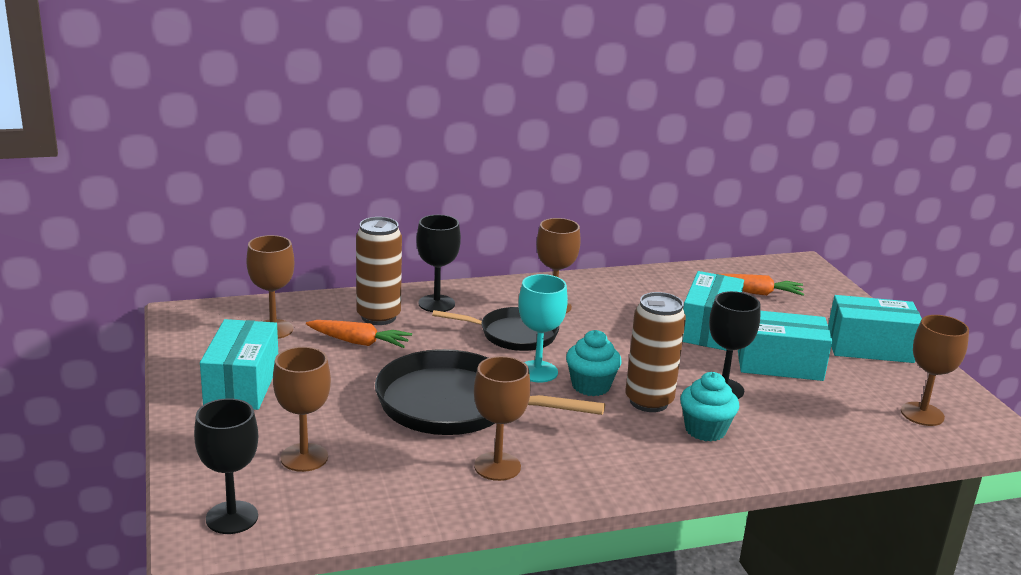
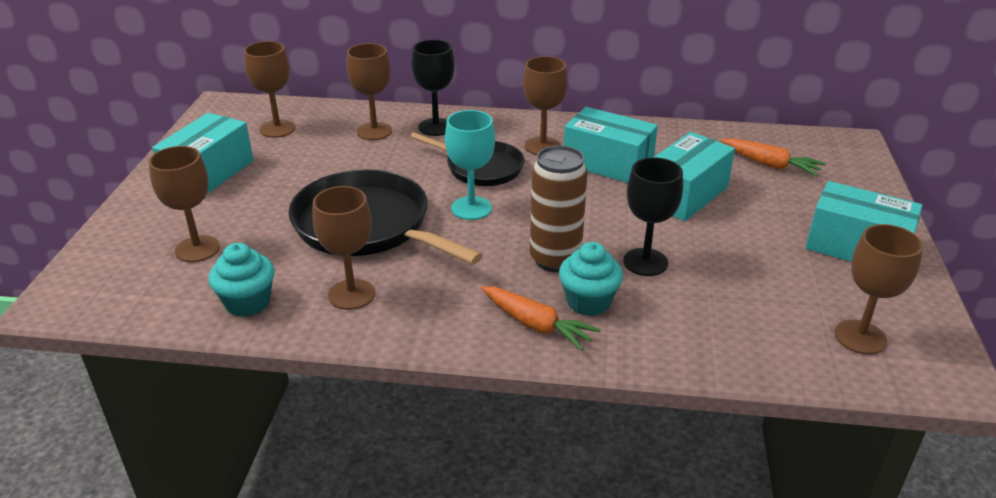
camera: 25 degrees right, 10 degrees up
(232, 517) = (93, 290): black goblet -> none
(359, 342) = (337, 152): orange carrot -> orange carrot (537, 325)
(378, 317) = (374, 131): brown can -> brown goblet
(591, 386) = (510, 232): turquoise cupcake -> turquoise cupcake (247, 303)
(779, 364) = (732, 246): turquoise box -> turquoise box (608, 164)

